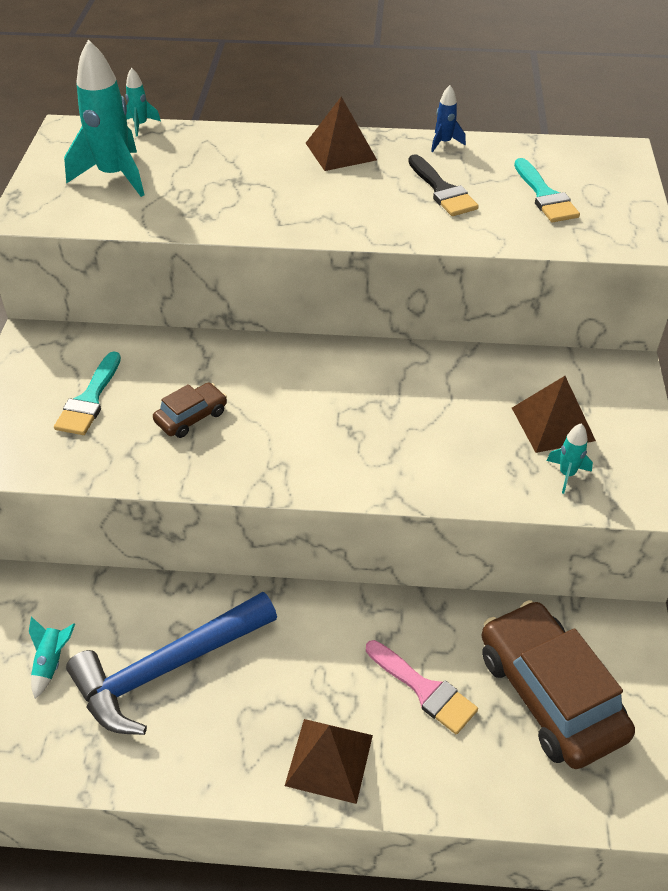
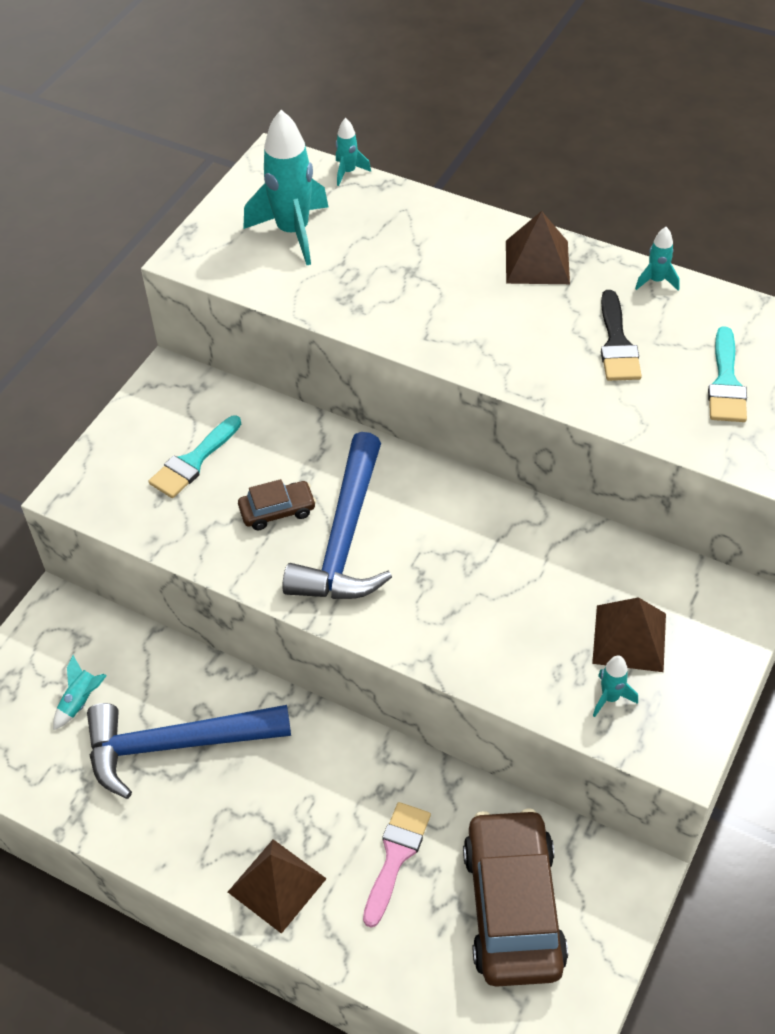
camera: 25 degrees right, 5 degrees up
(265, 420) = (344, 537): none -> blue hammer
(425, 690) = (396, 856): pink brush -> pink brush turned 135 degrees counterclockwise
(444, 143) = (656, 281): blue rocket -> turquoise rocket

